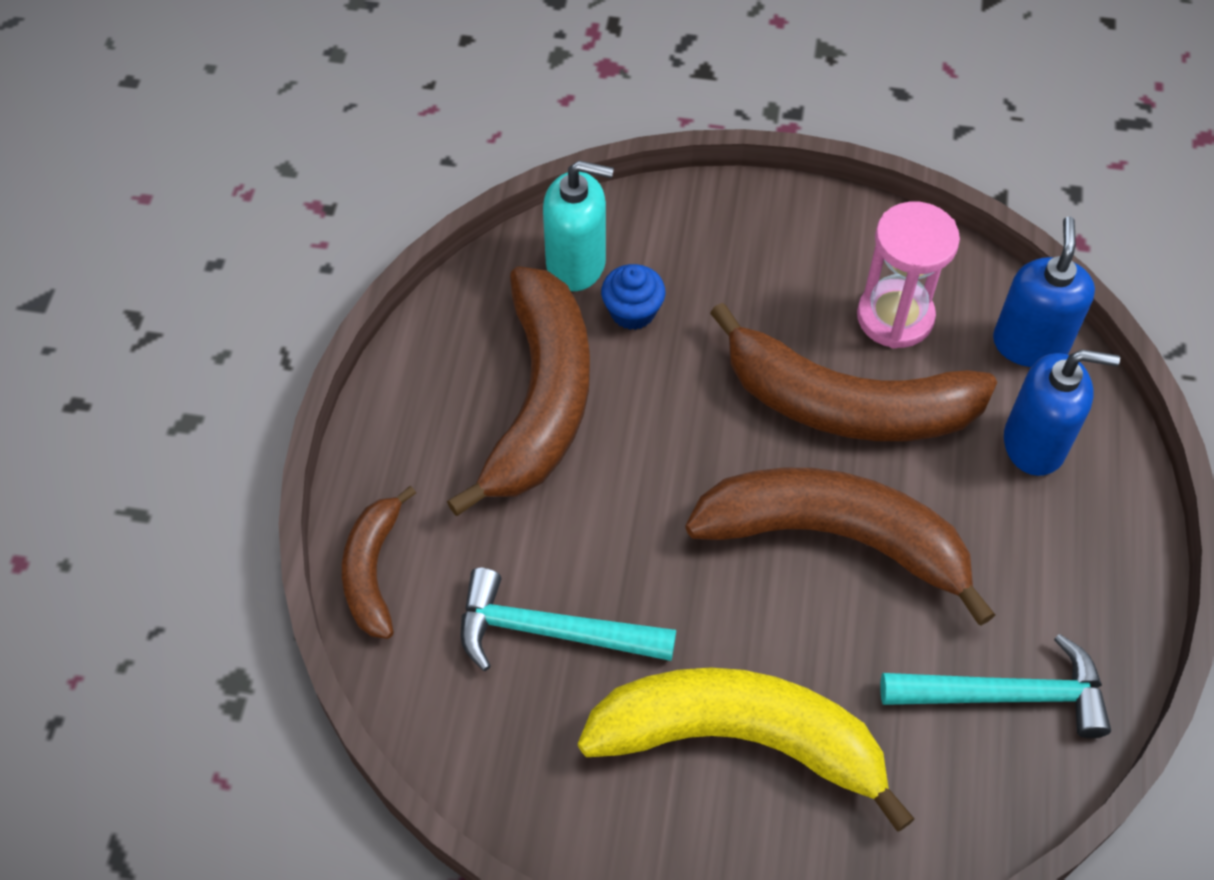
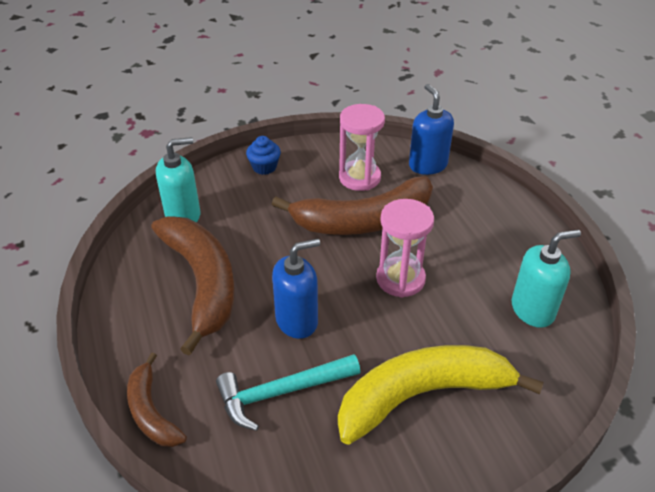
camera: 30 degrees left, 15 degrees down
(632, 311) = (227, 224): blue cupcake -> blue cupcake (264, 167)
(835, 538) = (400, 279): brown banana -> pink hourglass
(1006, 695) = (533, 310): turquoise hammer -> turquoise soap dispenser
(1035, 444) = (461, 202): blue soap dispenser -> blue soap dispenser (297, 320)

